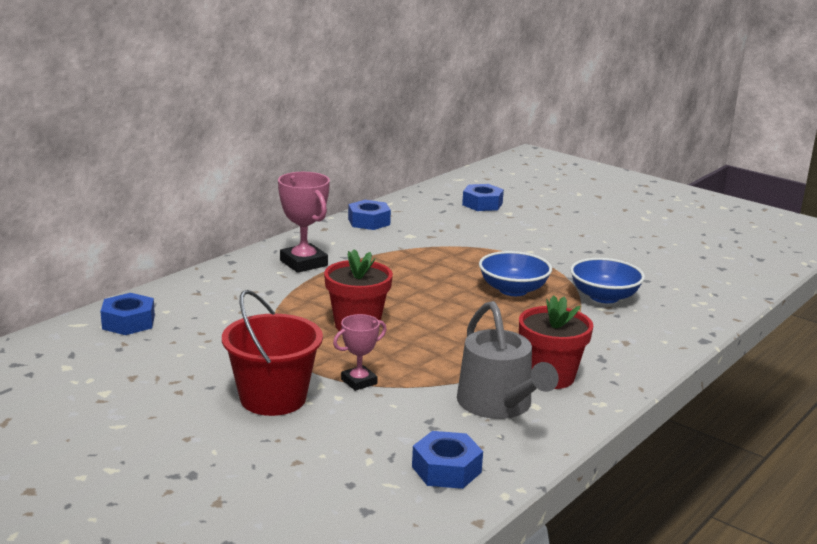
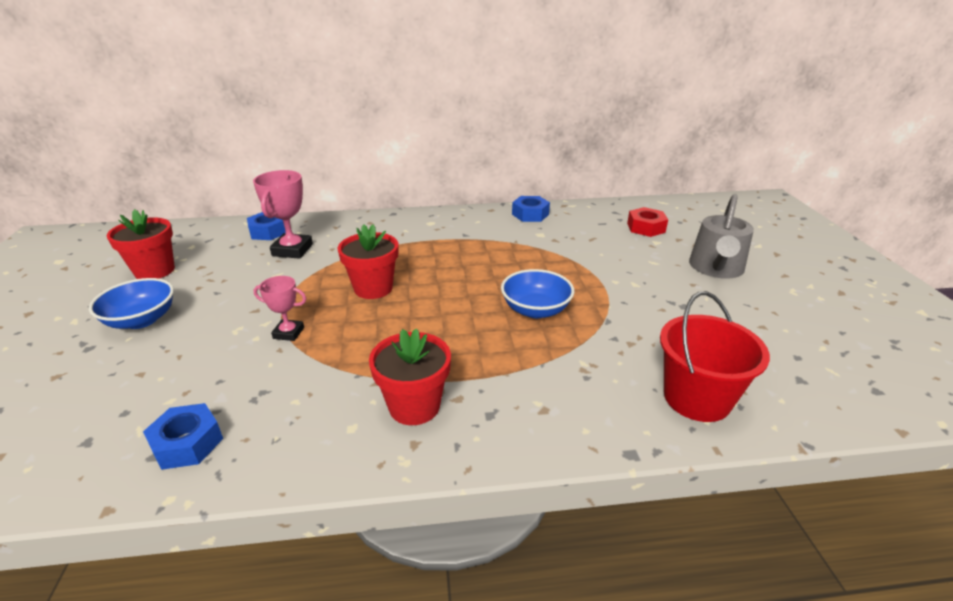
camera: 45 degrees right, 10 degrees up
(84, 401) = (155, 271): none -> red flower pot
(273, 398) = (225, 318): red bucket -> red bucket (697, 398)
(303, 263) = (430, 229): pink trophy -> pink trophy (292, 250)
(482, 204) = (646, 228): blue nut -> red nut
(499, 404) = (329, 408): grey watering can -> grey watering can (716, 268)
(604, 297) = (606, 353): blue bowl -> blue bowl (141, 320)

